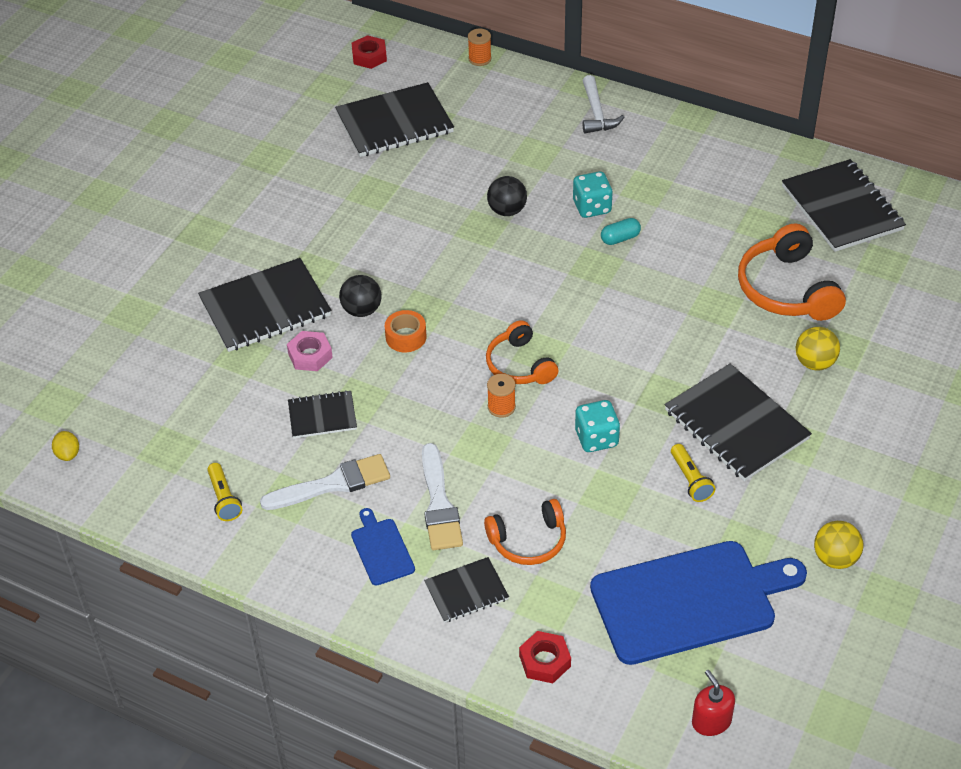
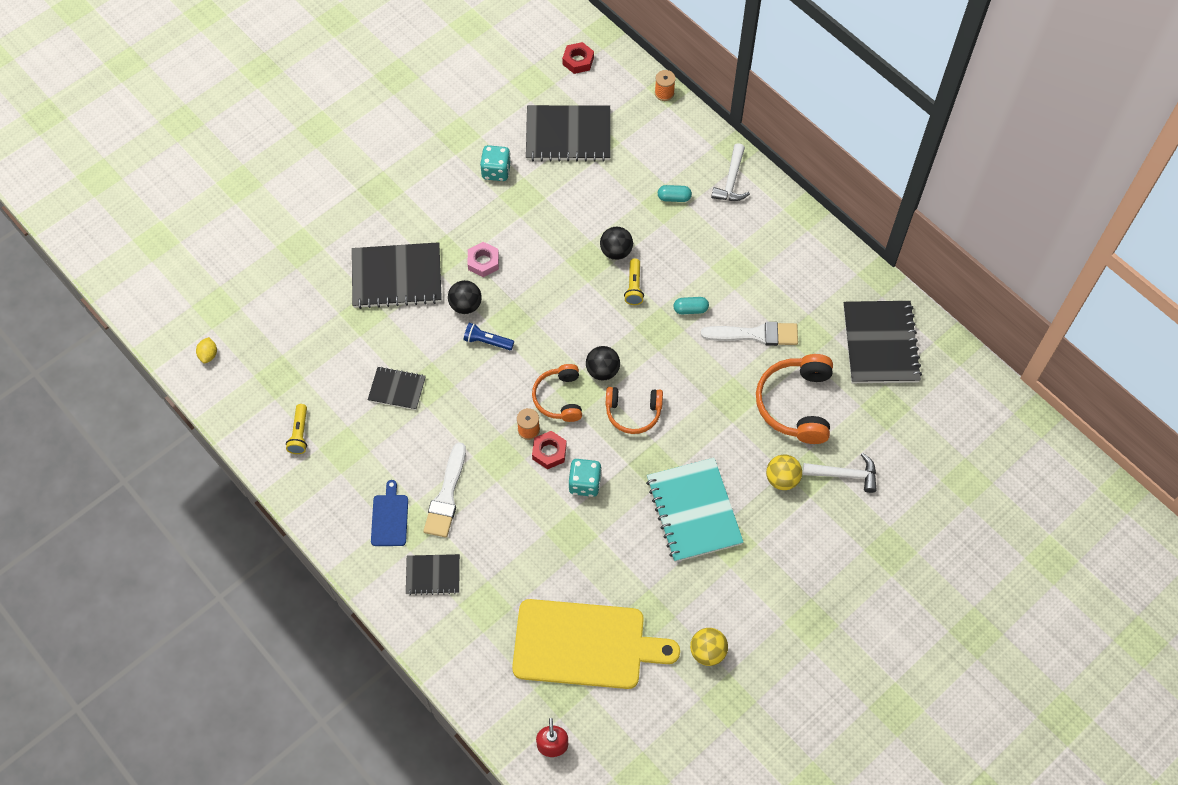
camera: 20 degrees right, 15 degrees up
(310, 355) = (411, 332): pink nut -> pink nut (483, 262)
(332, 484) = (379, 450): white brush -> white brush (755, 334)
(406, 337) = (487, 341): orange tape -> blue flashlight
(528, 541) = (495, 551): orange headphones -> orange headphones (633, 413)
(543, 145) = (674, 198): none -> turquoise capsule
(545, 661) = (461, 652): red nut -> red nut (549, 452)
(555, 324) = (602, 371): none -> black ball
(592, 207) = (683, 272): turquoise dice -> turquoise dice (496, 171)
(690, 480) = (636, 545): yellow flashlight -> yellow flashlight (634, 286)
(690, 601) = (585, 645): blue cutting board -> yellow cutting board
(736, 425) = (693, 511): black notebook -> turquoise notebook
(880, 337) = (845, 475): none -> white hammer

